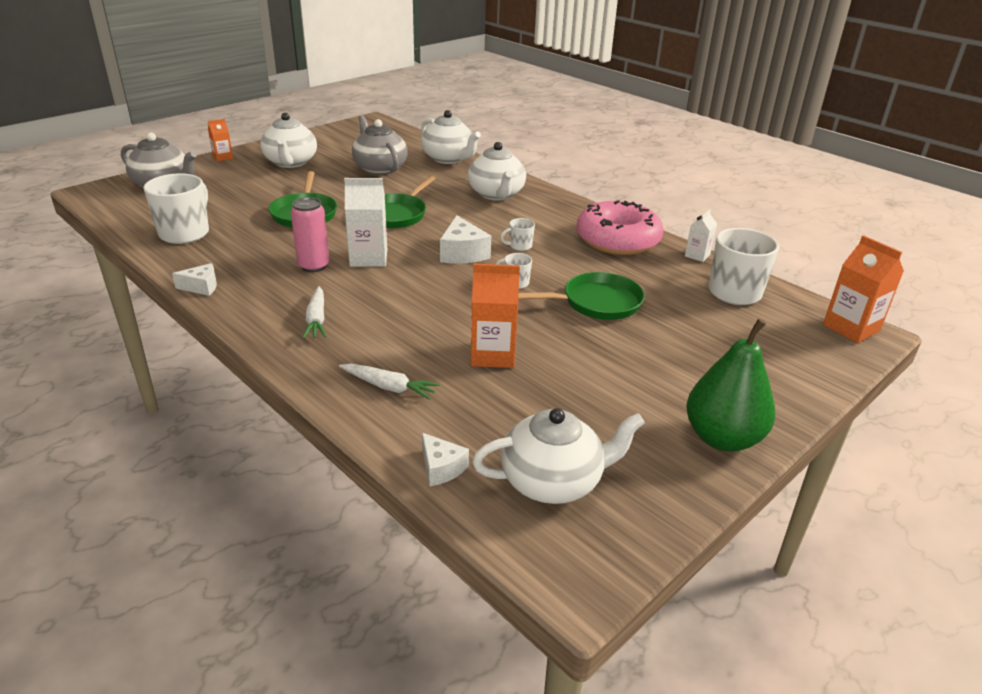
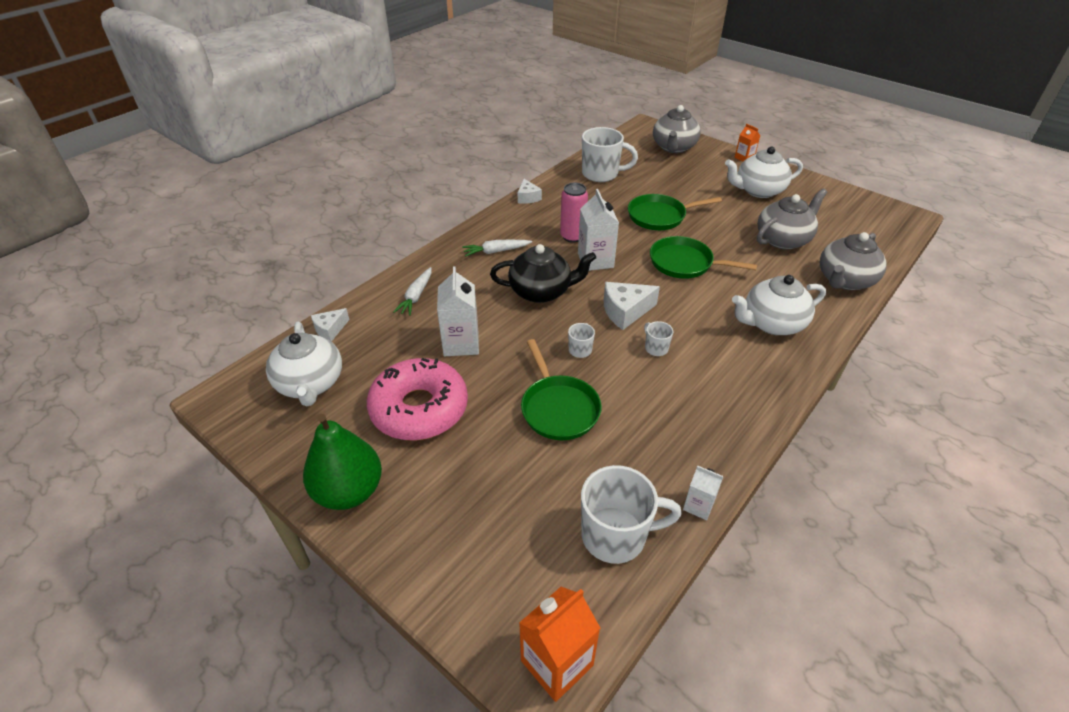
camera: 85 degrees right, 10 degrees up
(413, 295) = (541, 291): none -> black teapot
(448, 159) = (844, 280): white teapot -> grey teapot
(493, 355) = (461, 343): orange carton -> white carton
(617, 240) = (706, 427): pink donut -> pink donut (419, 408)

